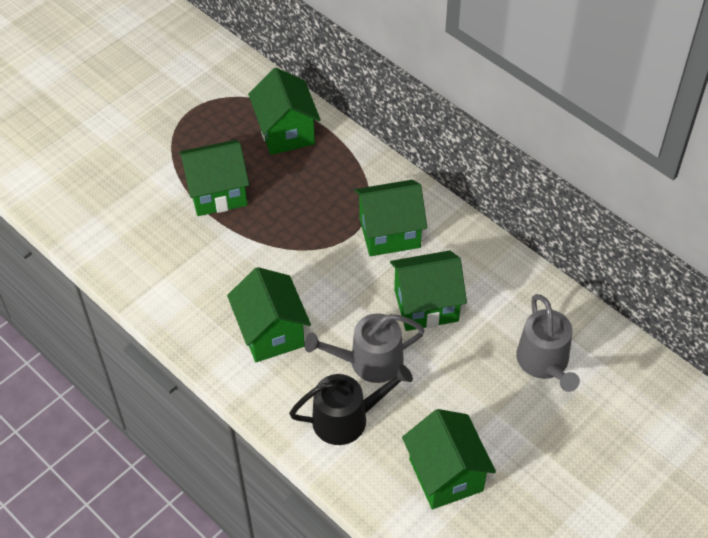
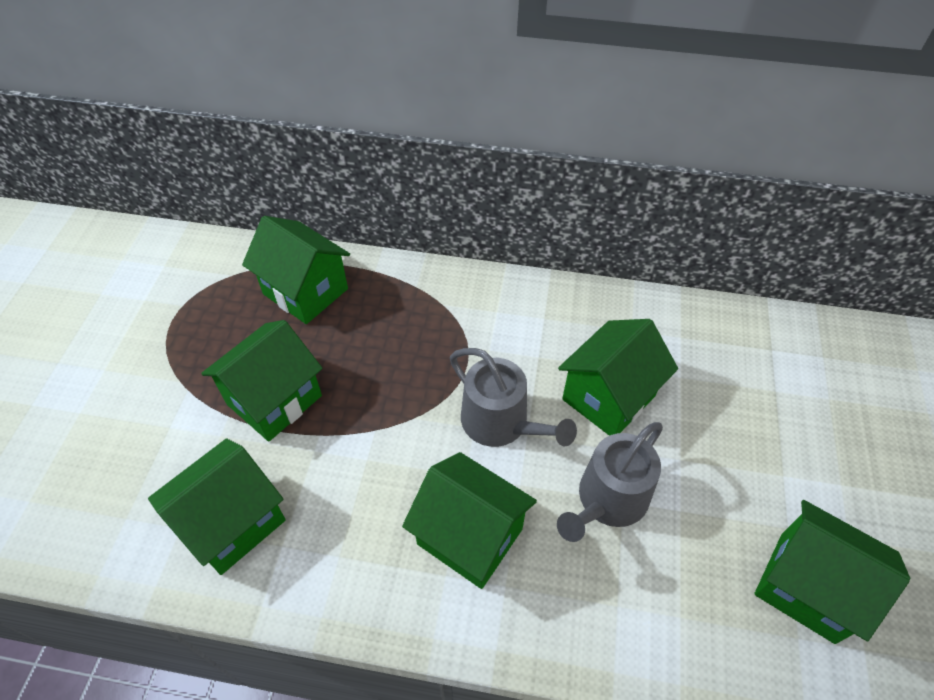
camera: 35 degrees left, 0 degrees up
(347, 418) = (645, 591): black watering can -> none
(390, 233) = (504, 340): green house -> green house (233, 522)
(544, 362) = (772, 389): grey watering can -> grey watering can (501, 423)

